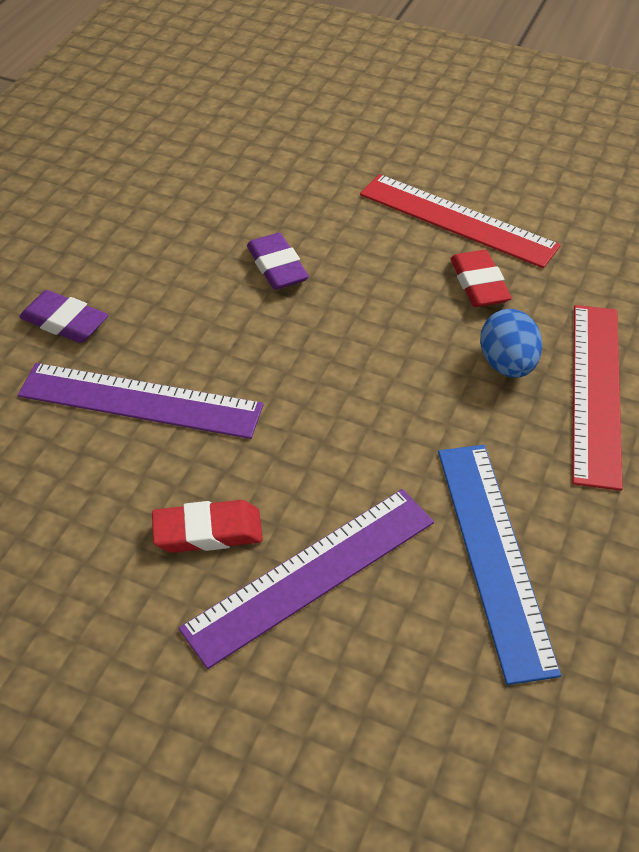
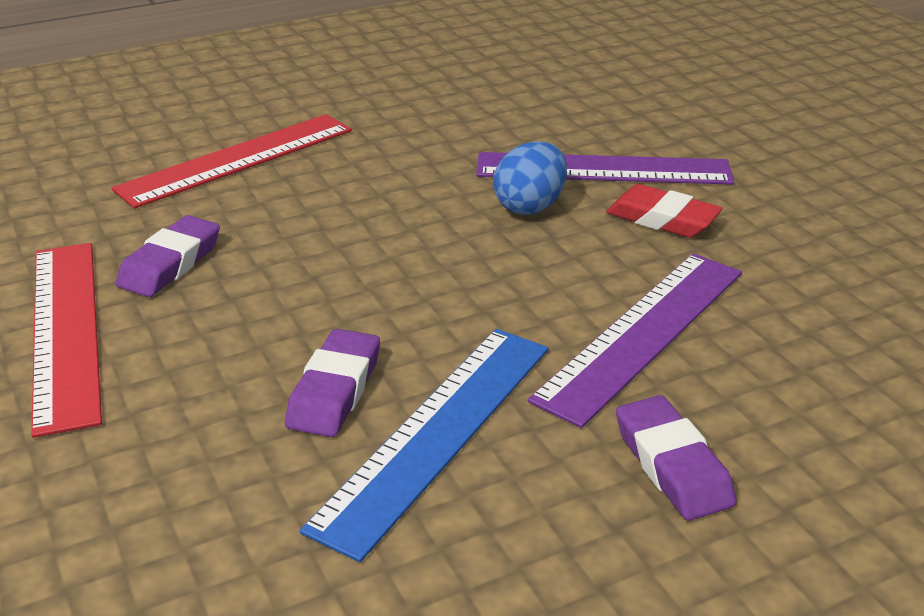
camera: 140 degrees left, 15 degrees down
(140, 400) = (642, 333): purple ruler -> purple ruler turned 75 degrees clockwise
(479, 284) = (170, 264): red eraser -> purple eraser
(494, 555) = (461, 128): blue ruler -> blue ruler (436, 433)
(507, 364) = (266, 202): blue egg -> blue egg (530, 206)

